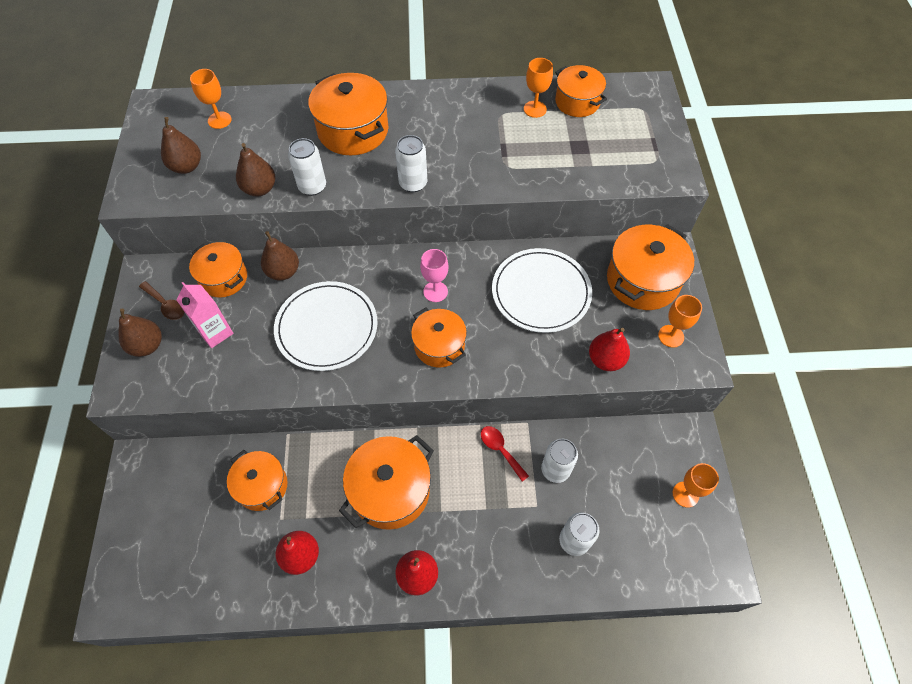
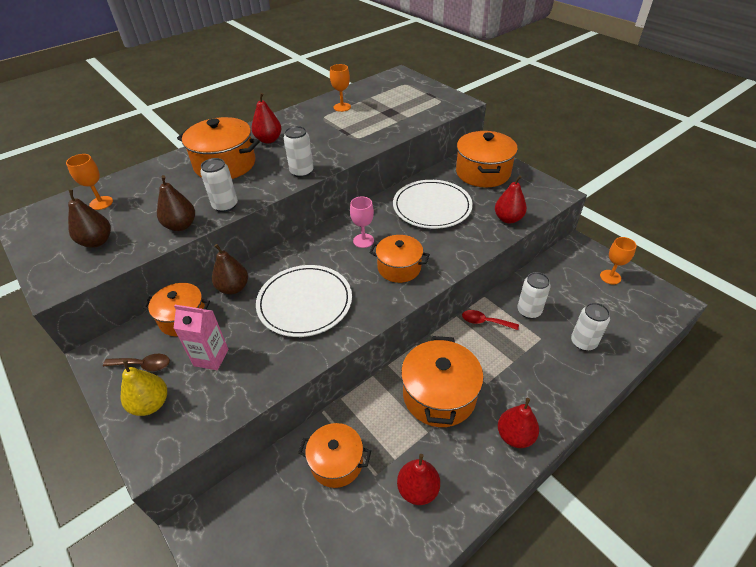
camera: 35 degrees left, 15 degrees down
(147, 346) = (151, 404): brown pear -> yellow pear
(419, 118) = (268, 140): none -> red pear
(577, 102) = (364, 95): orange pot -> none
(671, 336) = (528, 189): orange goblet -> none

